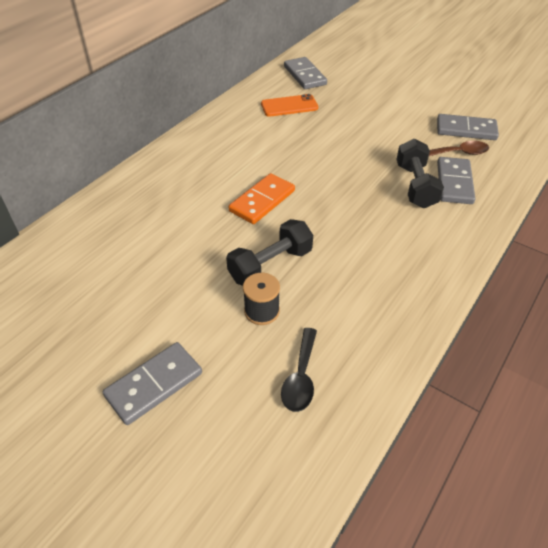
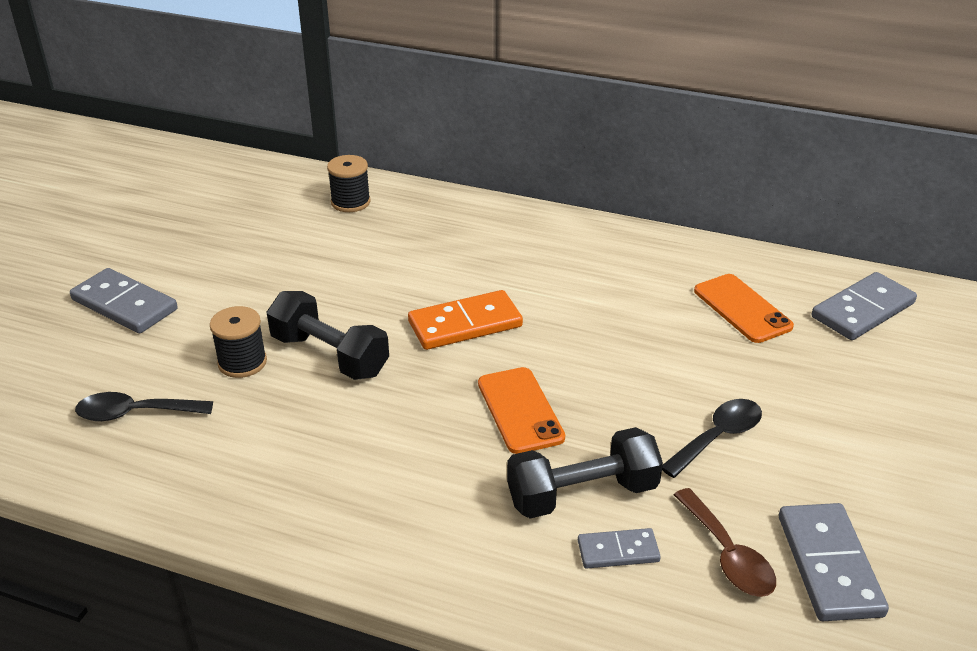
camera: 75 degrees right, 10 degrees down
(85, 233) = (350, 202): none -> black spool
(262, 201) = (465, 324): orange domino -> orange domino turned 45 degrees counterclockwise
(347, 194) = (520, 410): none -> orange phone
(383, 137) = (718, 437): none -> black spoon
(454, 183) = (618, 551): grey domino -> grey domino, size x0.58

